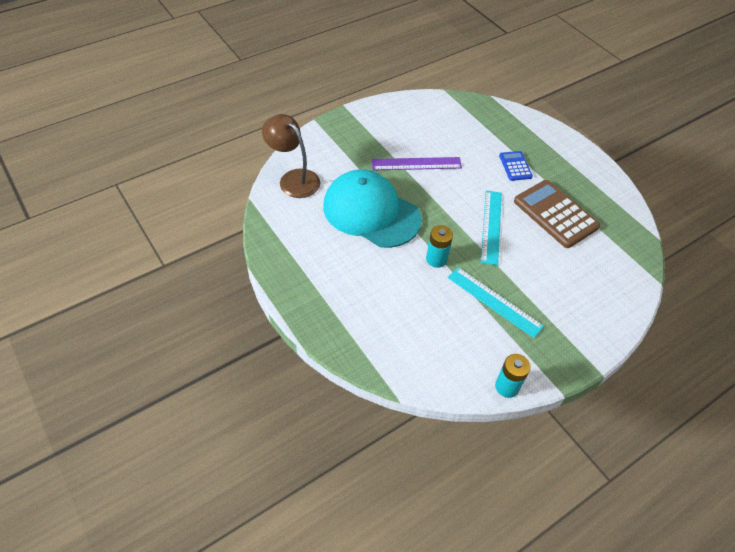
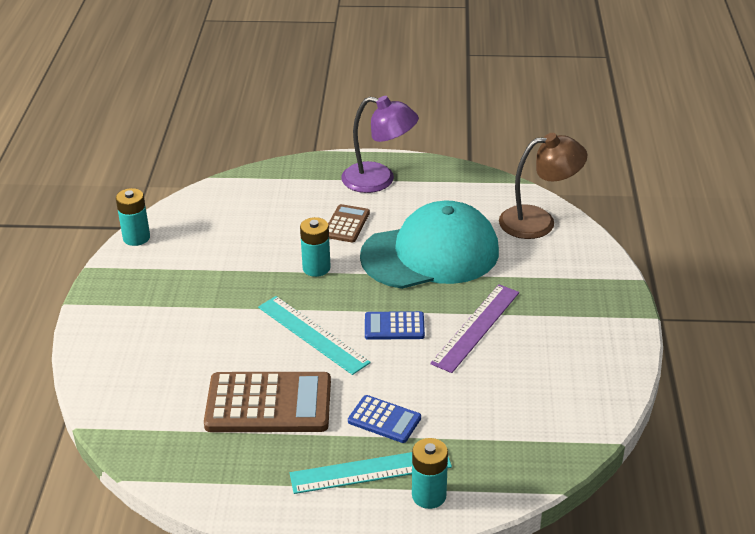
camera: 130 degrees right, 15 degrees down
(312, 281) = (379, 180): none -> purple lamp
(379, 270) = (346, 224): none -> brown calculator
(449, 196) = (394, 326): none -> blue calculator
(494, 301) = (221, 280): turquoise ruler -> turquoise ruler (370, 471)
(538, 131) = (429, 495): none -> turquoise battery

